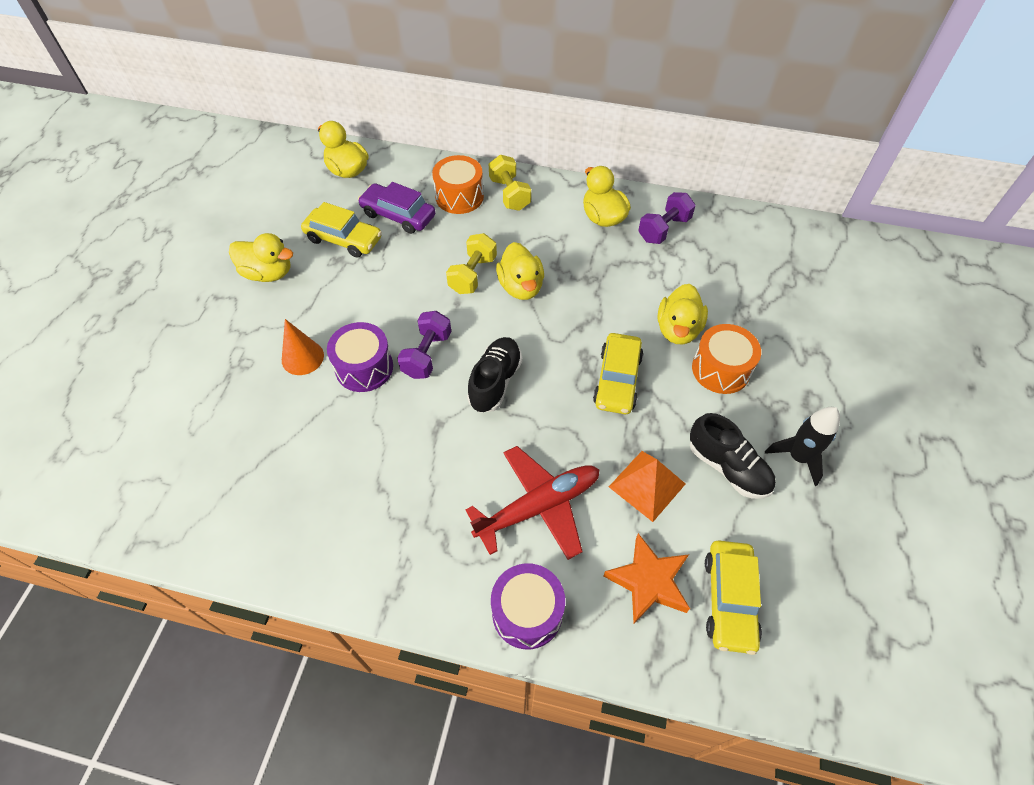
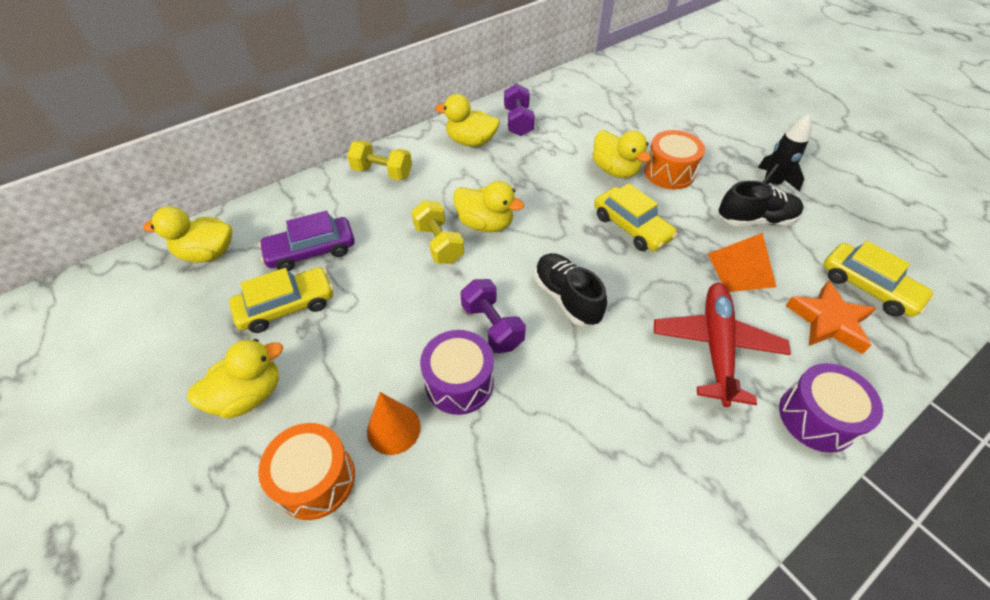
camera: 50 degrees left, 5 degrees down
(459, 196) = (345, 201): orange drum -> orange drum (316, 479)

